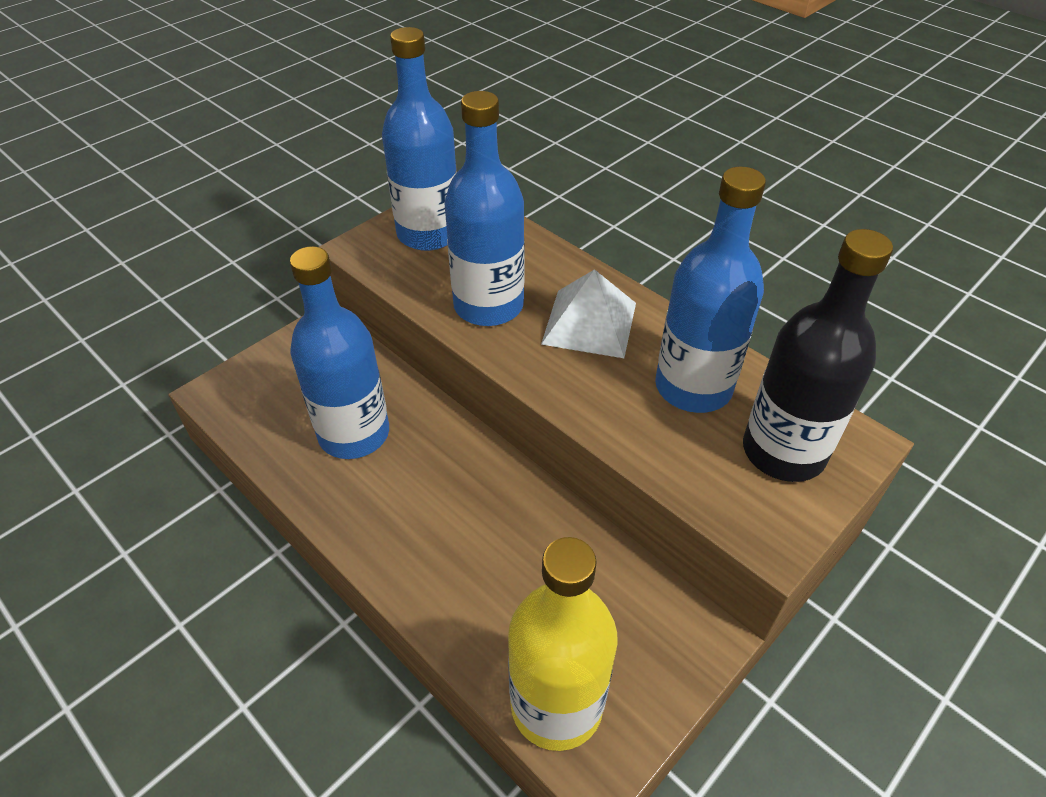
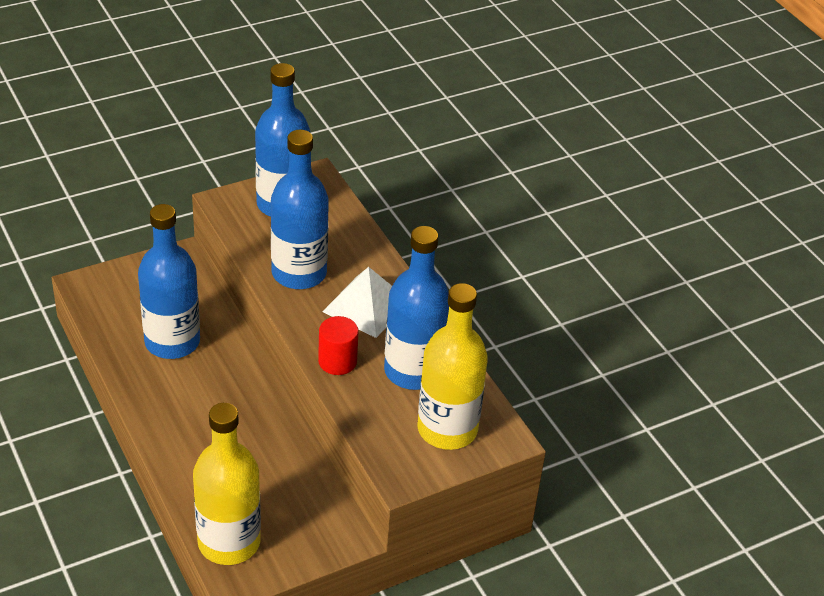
camera: 15 degrees right, 5 degrees down
(595, 402) = (337, 361): none -> red cylinder
(783, 451) = (447, 429): black bottle -> yellow bottle

